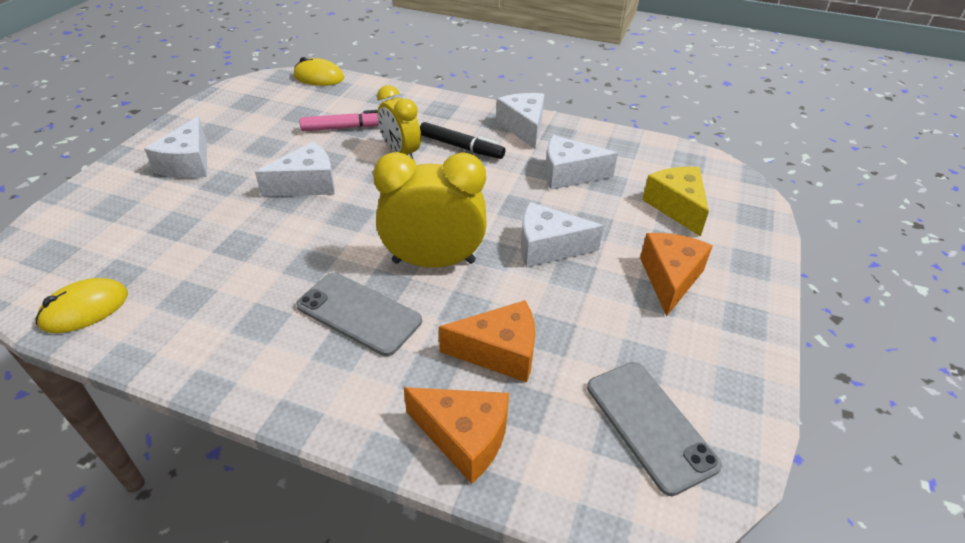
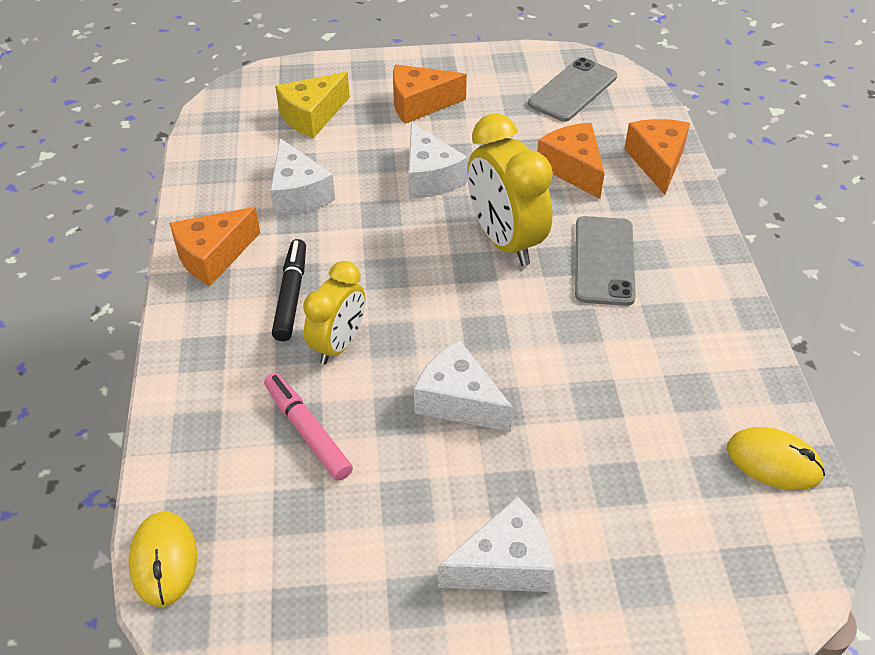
camera: 115 degrees left, 5 degrees up
(523, 127) = (213, 256): white cheese -> orange cheese

